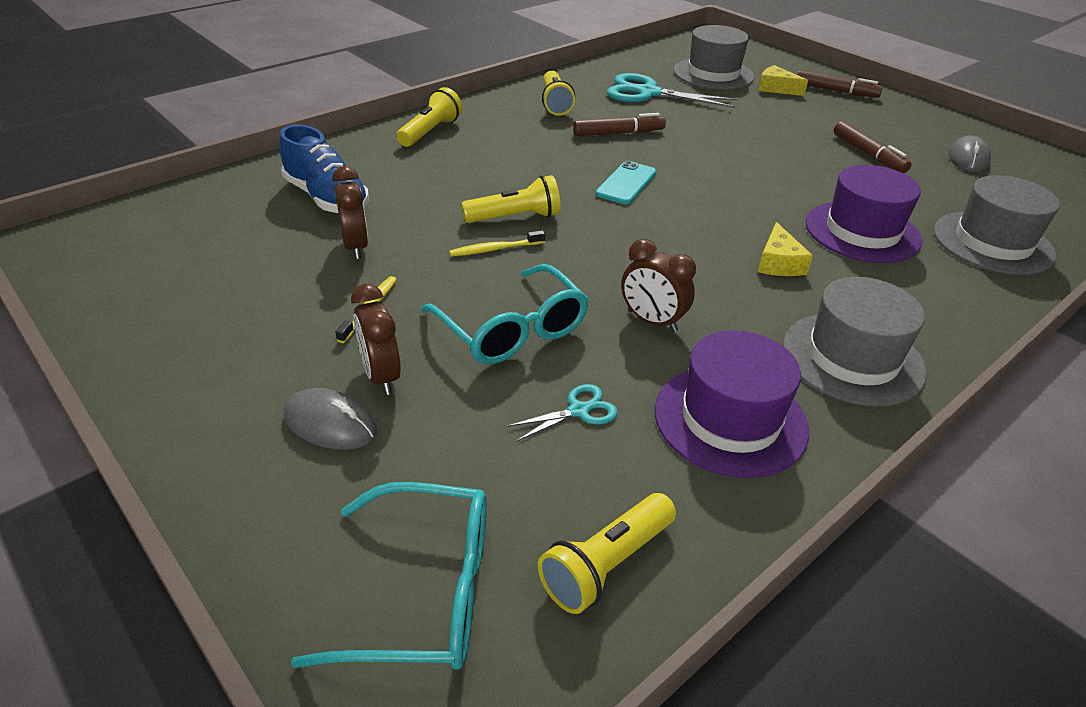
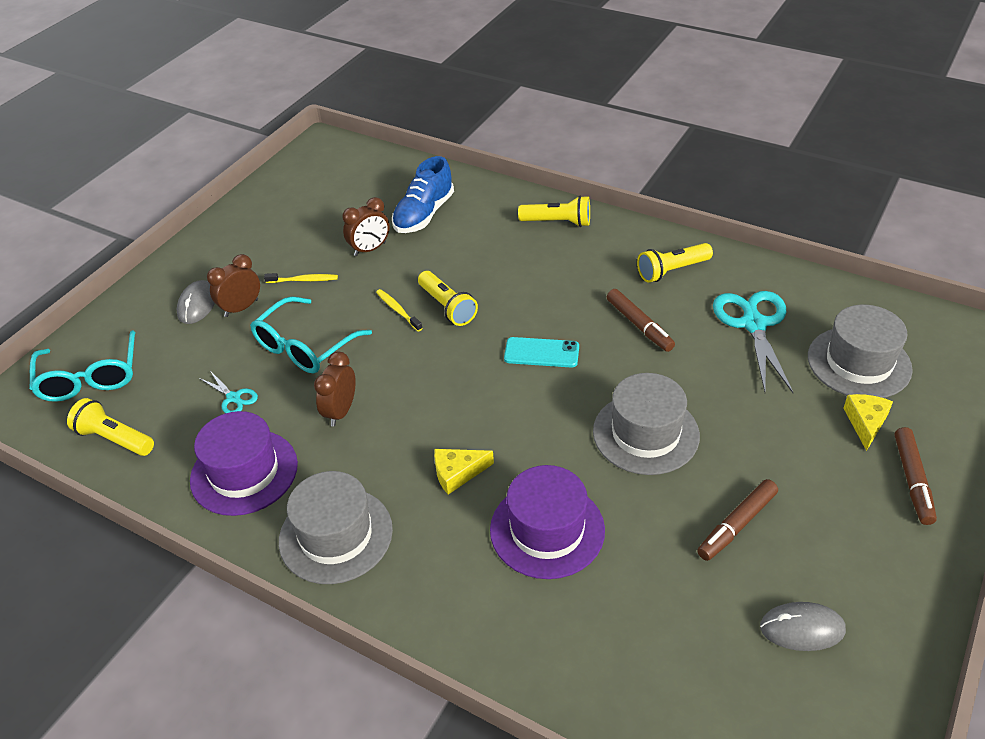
camera: 75 degrees right, 5 degrees up
(993, 243) = (585, 645): grey hat -> grey hat (645, 433)

